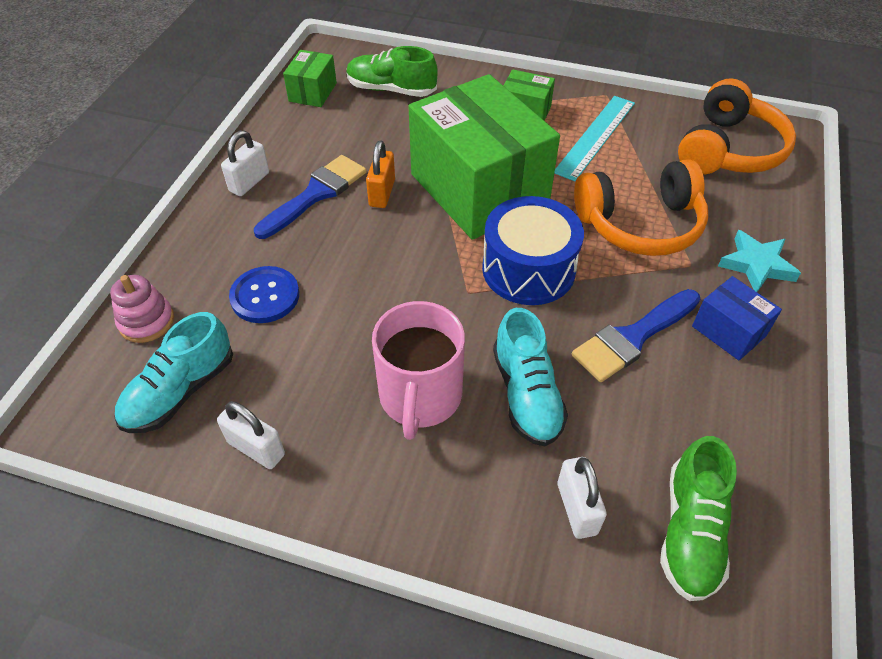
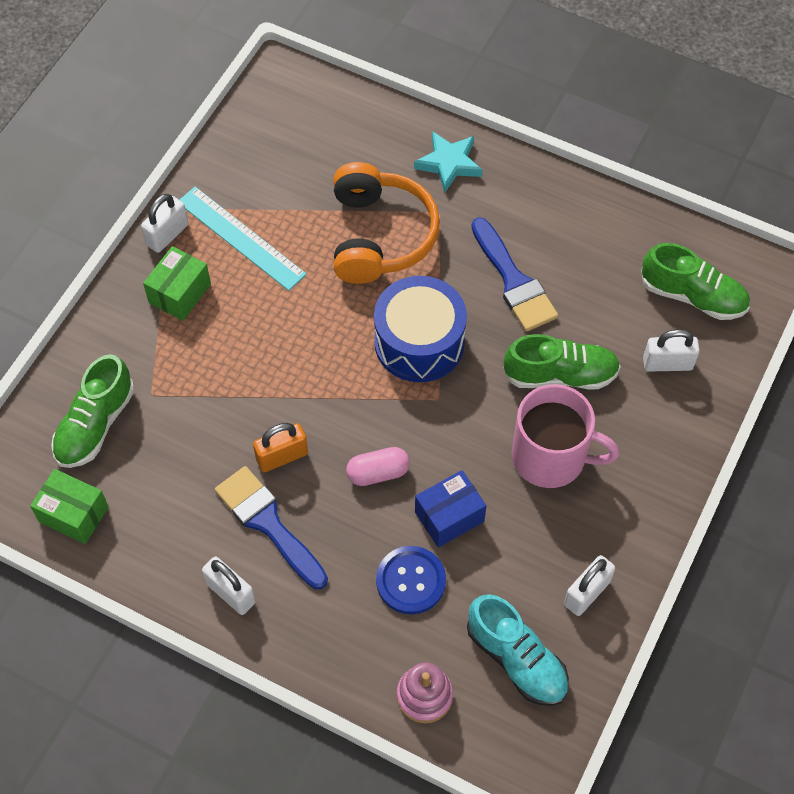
camera: 80 degrees left, 10 degrees up
(376, 258) = (378, 472): none -> pink capsule
(382, 193) = (282, 456): orange padlock -> orange padlock turned 45 degrees counterclockwise
(478, 189) = (297, 363): green box -> none
(526, 394) = (560, 375): turquoise shoe -> green shoe
(579, 97) = (167, 235): none -> white padlock
(728, 150) = (291, 130): orange headphones -> none
(728, 331) = (518, 210): blue box -> blue box (449, 516)

